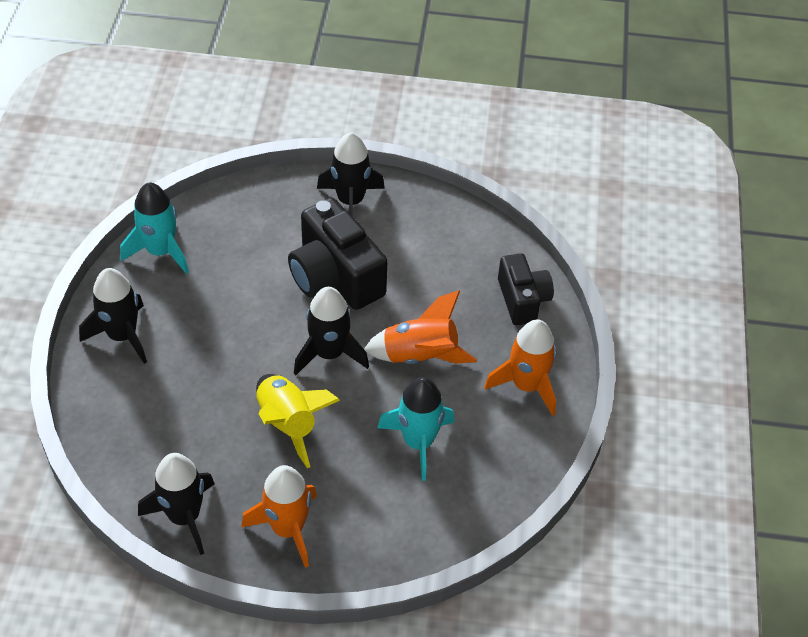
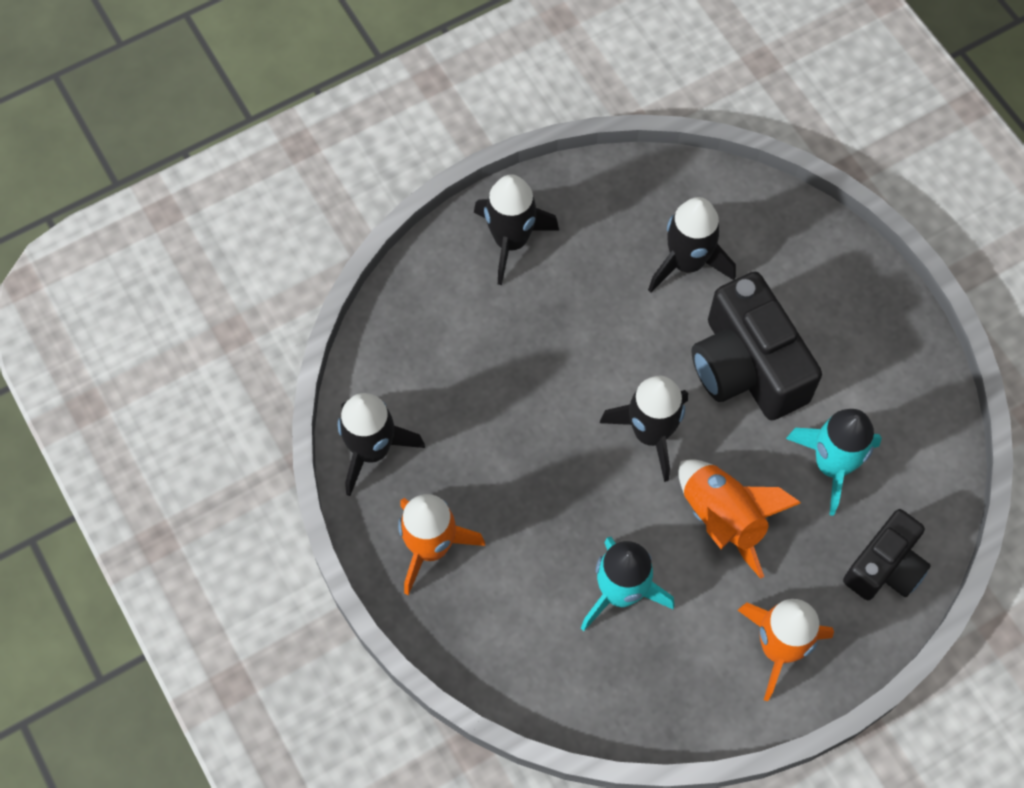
camera: 55 degrees right, 15 degrees up
(160, 251) = (632, 191): turquoise rocket -> turquoise rocket (832, 465)
(288, 423) = (540, 459): yellow rocket -> none
(335, 277) = (746, 367): black camera -> black camera turned 45 degrees counterclockwise
(350, 201) = (855, 307): black rocket -> black rocket (687, 263)

